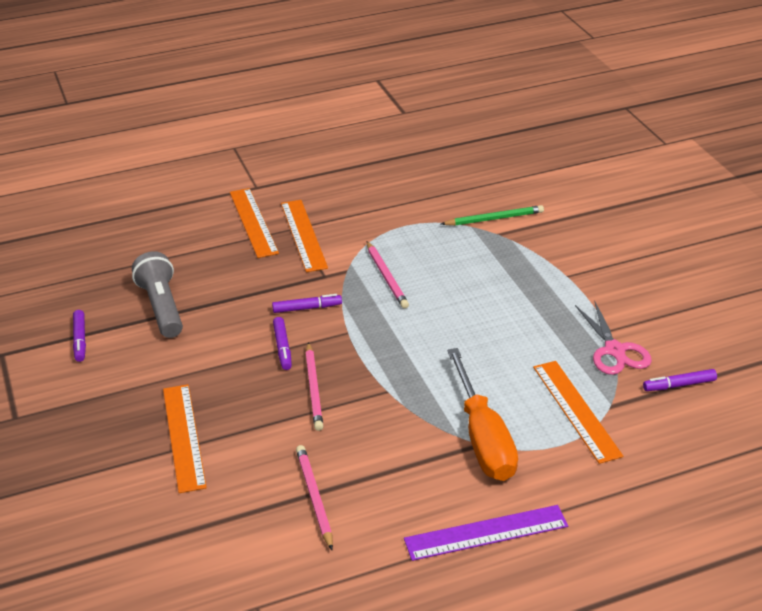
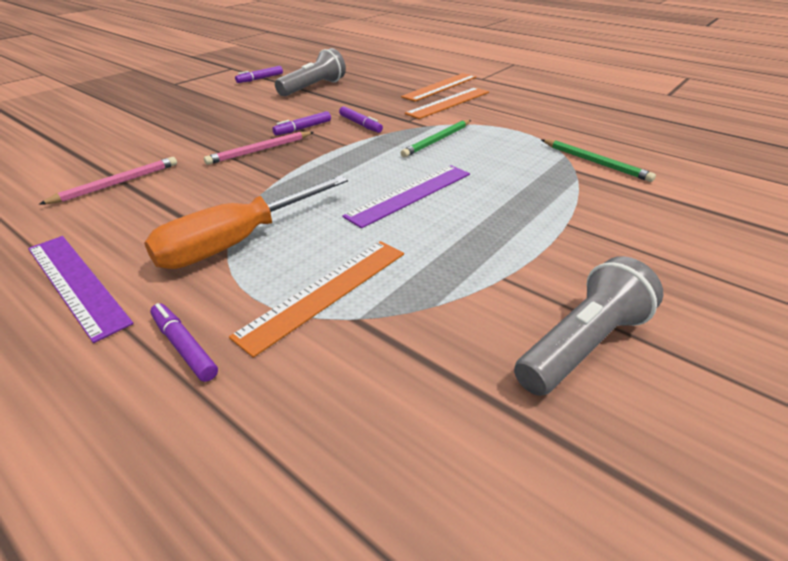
camera: 60 degrees right, 0 degrees up
(183, 437) = (176, 125): orange ruler -> none
(386, 277) = (437, 140): pink pencil -> green pencil
(474, 328) = (410, 194): none -> purple ruler
(615, 351) = (469, 293): pink scissors -> none
(679, 385) = (452, 375): purple marker -> purple marker (184, 347)
(682, 330) = (582, 344): none -> grey flashlight

